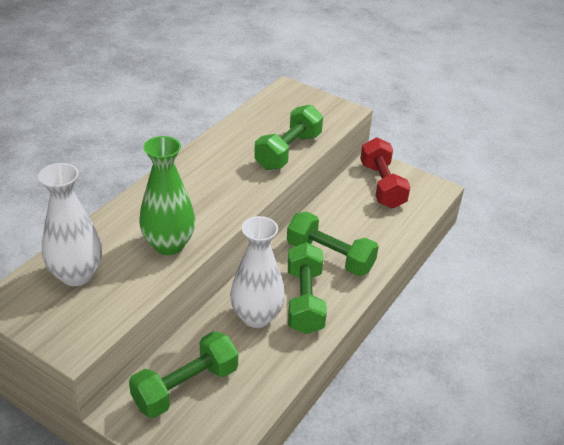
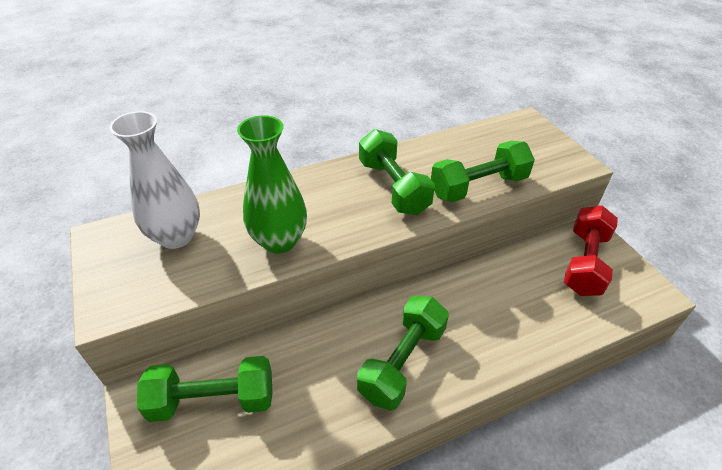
camera: 35 degrees right, 5 degrees up
(256, 316) = (339, 355): white vase -> none
(330, 256) = (467, 322): green dumbbell -> green dumbbell (393, 187)

